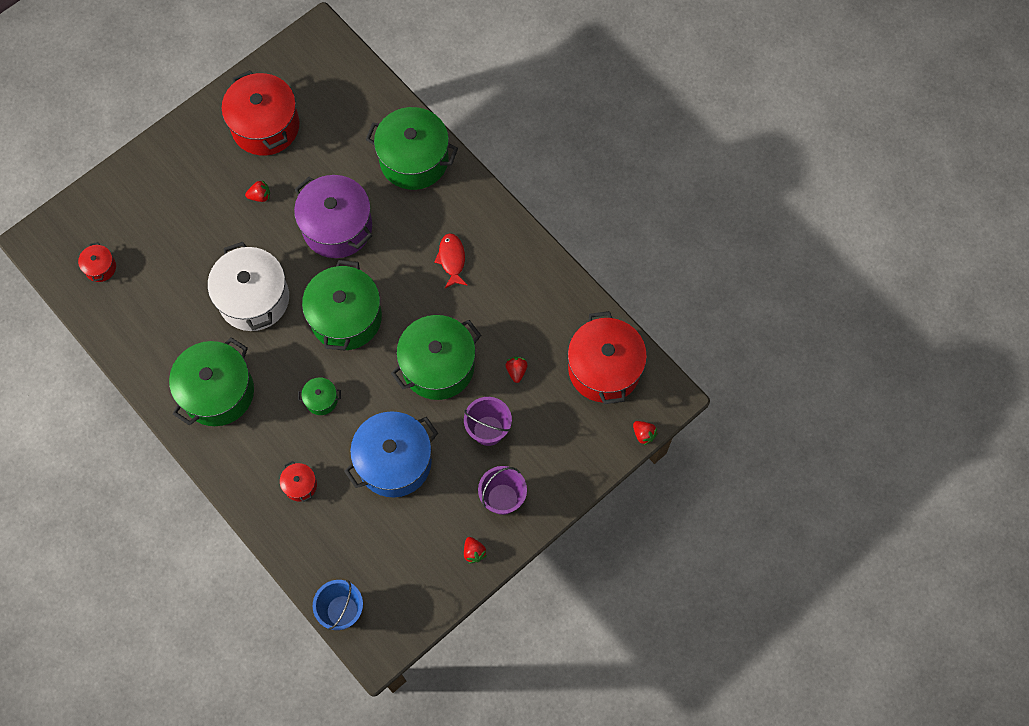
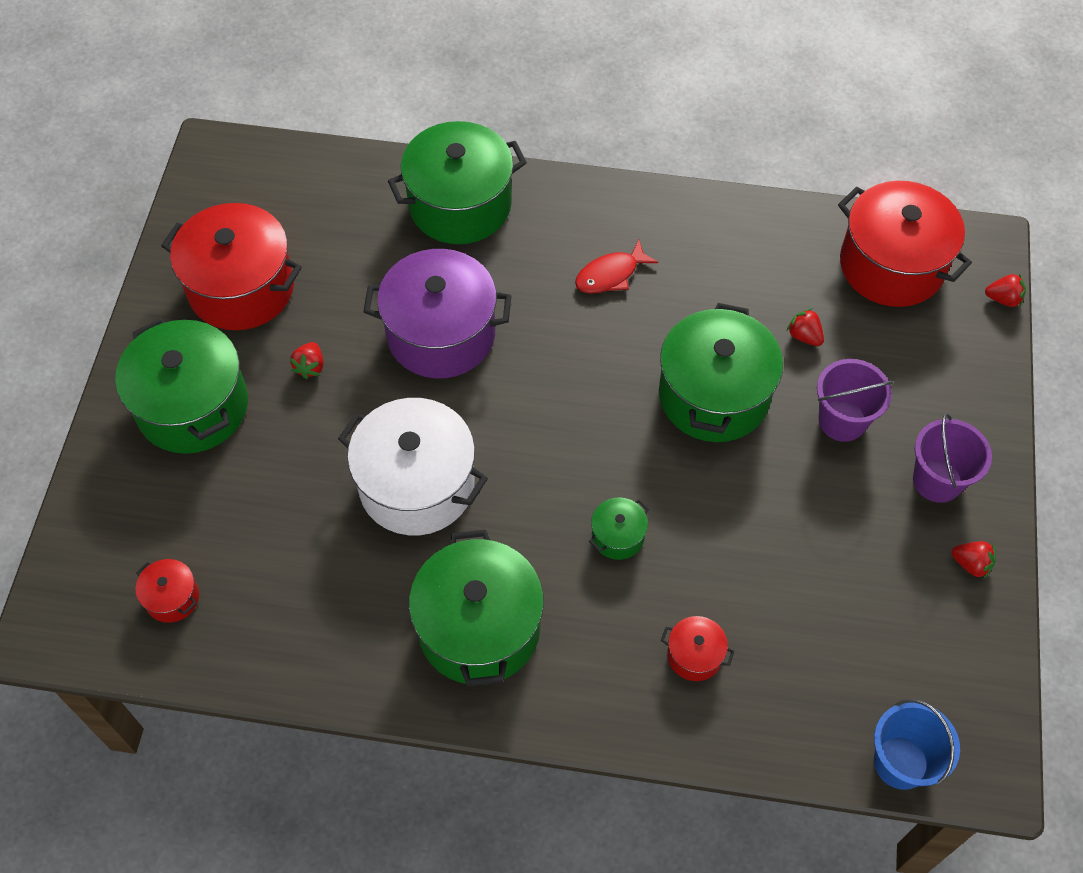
camera: 40 degrees left, 10 degrees down
(260, 196) = (310, 367): red strawberry -> red strawberry turned 150 degrees clockwise
(346, 317) = (552, 423): green pot -> green pot (192, 406)
(394, 462) = (776, 537): blue pot -> none
(452, 259) = (610, 275): red fish -> red fish turned 75 degrees counterclockwise

